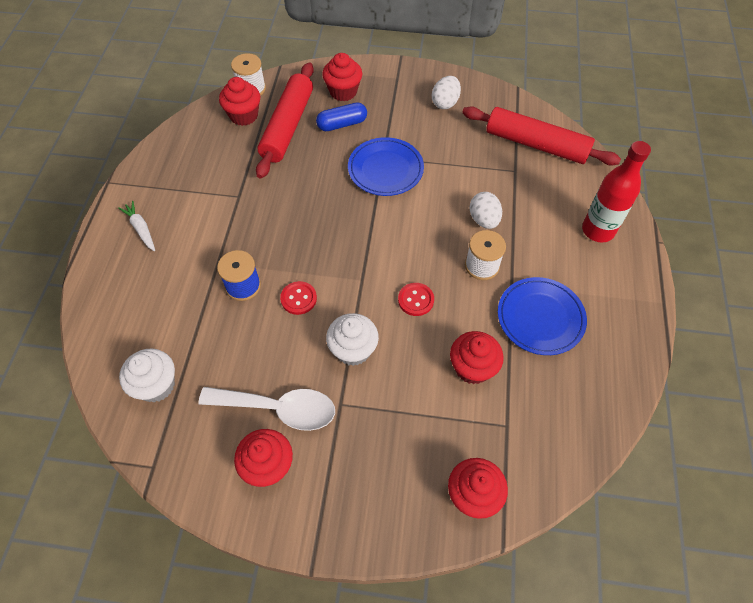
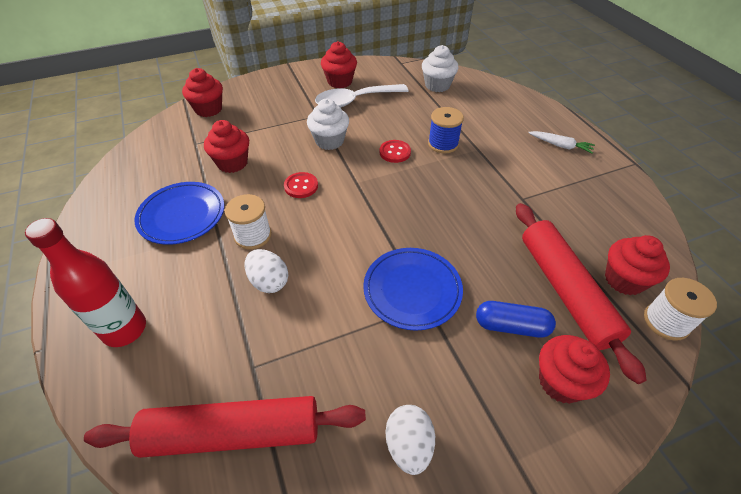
camera: 150 degrees right, 10 degrees down
(342, 124) = (511, 326): blue capsule -> blue capsule turned 60 degrees clockwise

